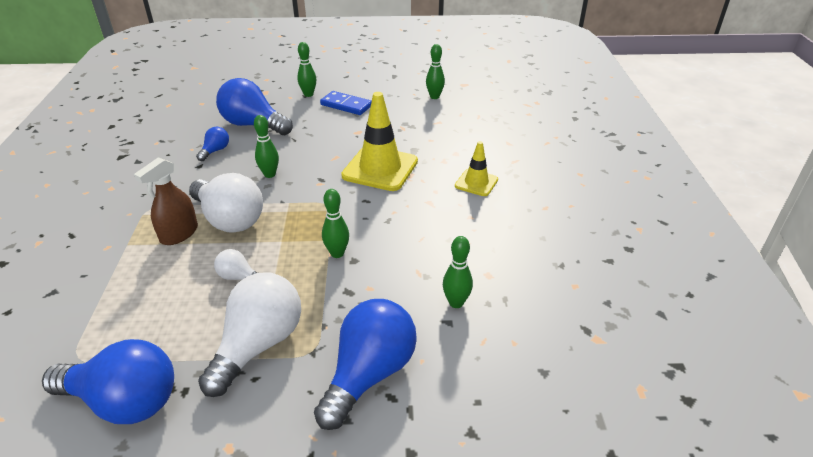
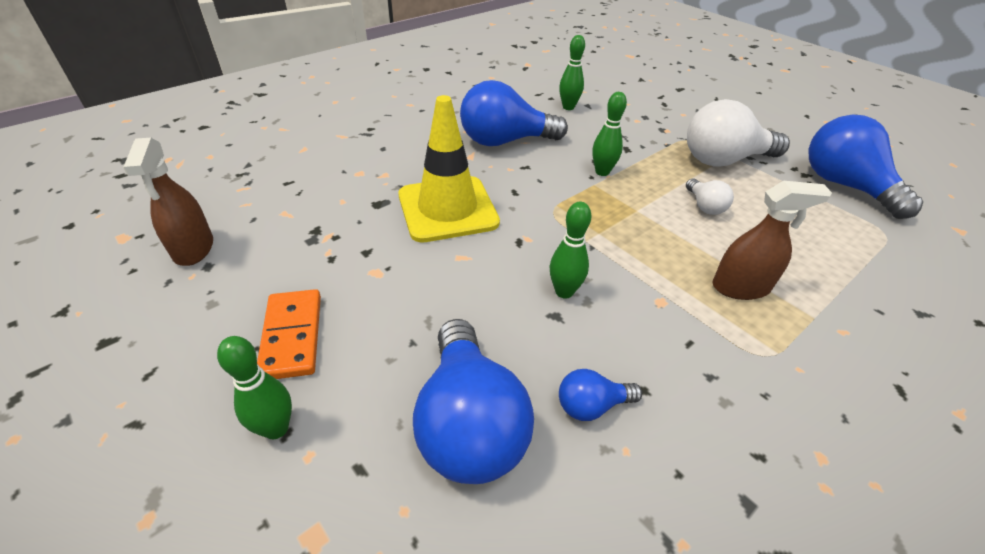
camera: 130 degrees left, 5 degrees up
(229, 219) = (669, 265): white light bulb -> none
(346, 105) = (292, 336): blue domino -> orange domino
(369, 374) = (665, 114): blue light bulb -> blue light bulb (505, 141)
(434, 97) = (194, 248): green bowling pin -> brown spray bottle
(476, 183) = (407, 143): yellow traffic cone -> none

